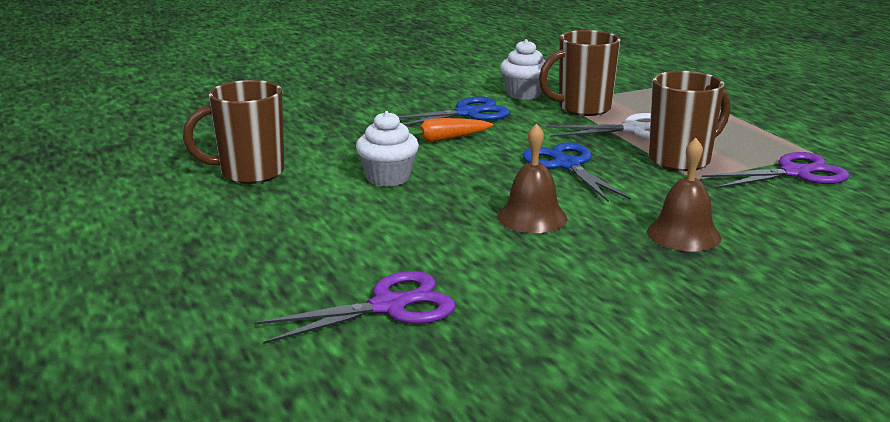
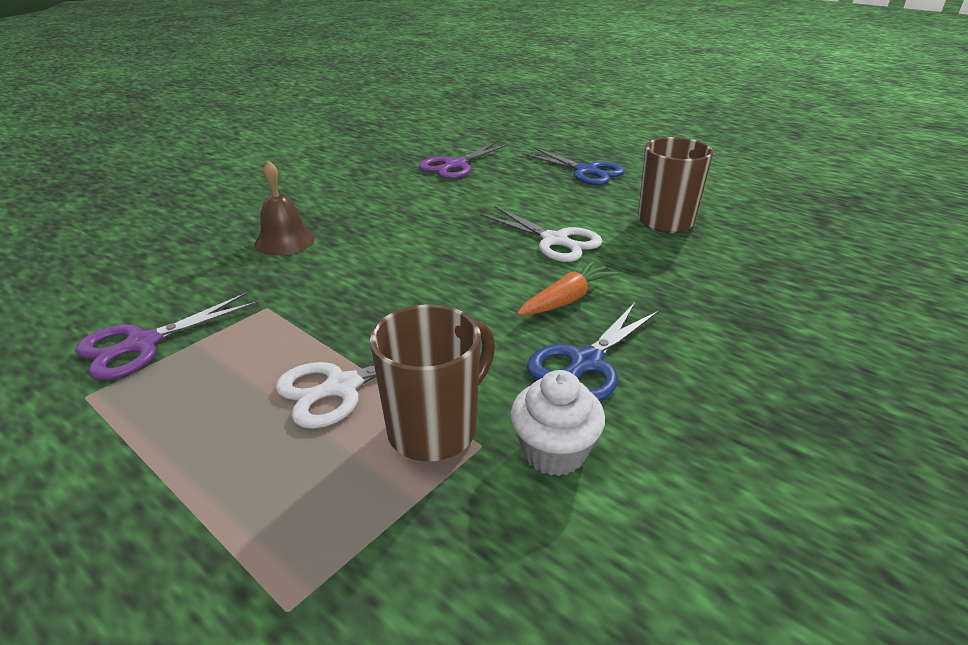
camera: 155 degrees right, 10 degrees up
(388, 178) = (555, 241): white cupcake -> white scissors
(532, 217) = (409, 230): brown bell -> none
(566, 165) = (407, 295): blue scissors -> blue scissors (587, 171)
(681, 160) = (278, 334): brown mug -> none

